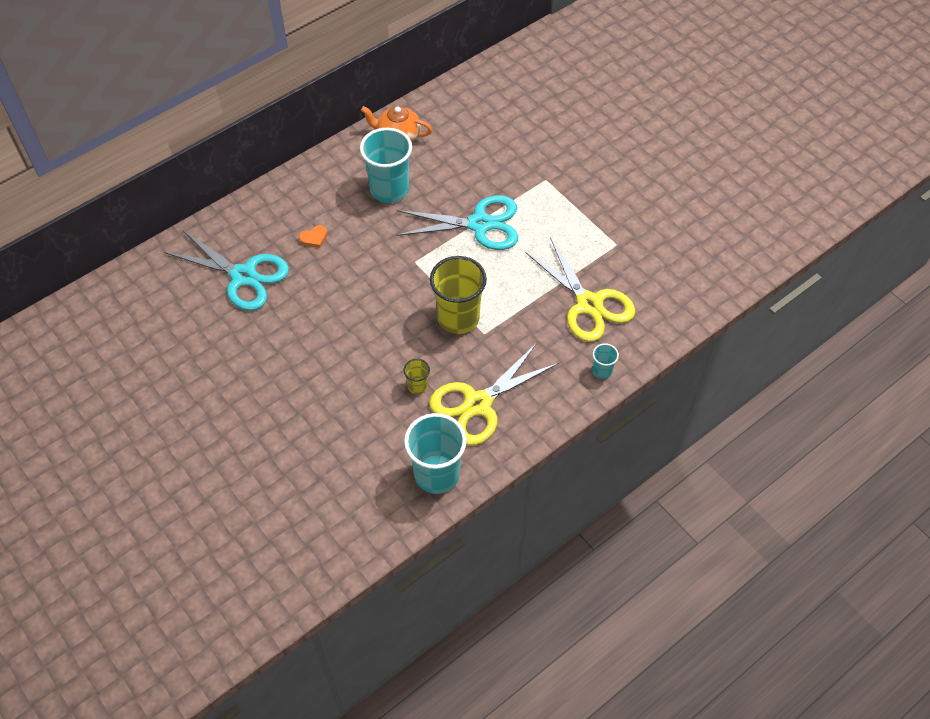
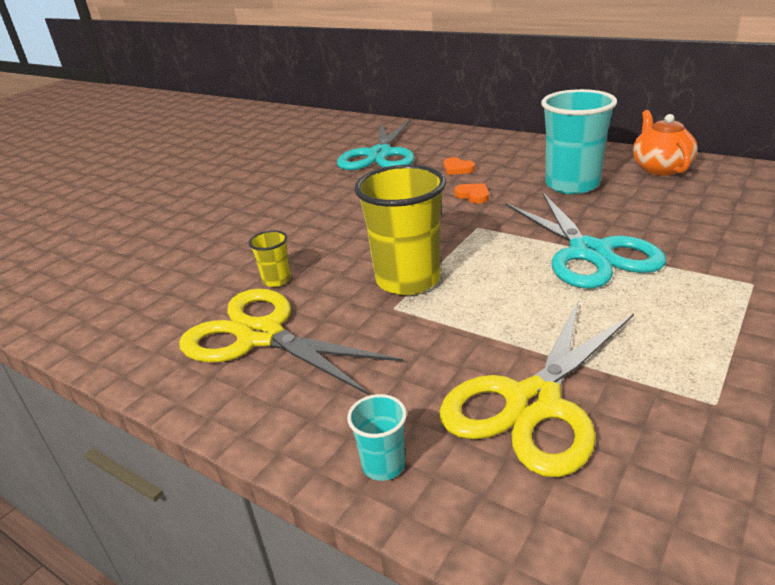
camera: 75 degrees right, 25 degrees down
(367, 246) = (473, 195): none -> orange heart
(437, 474) = (131, 332): turquoise cup -> none

